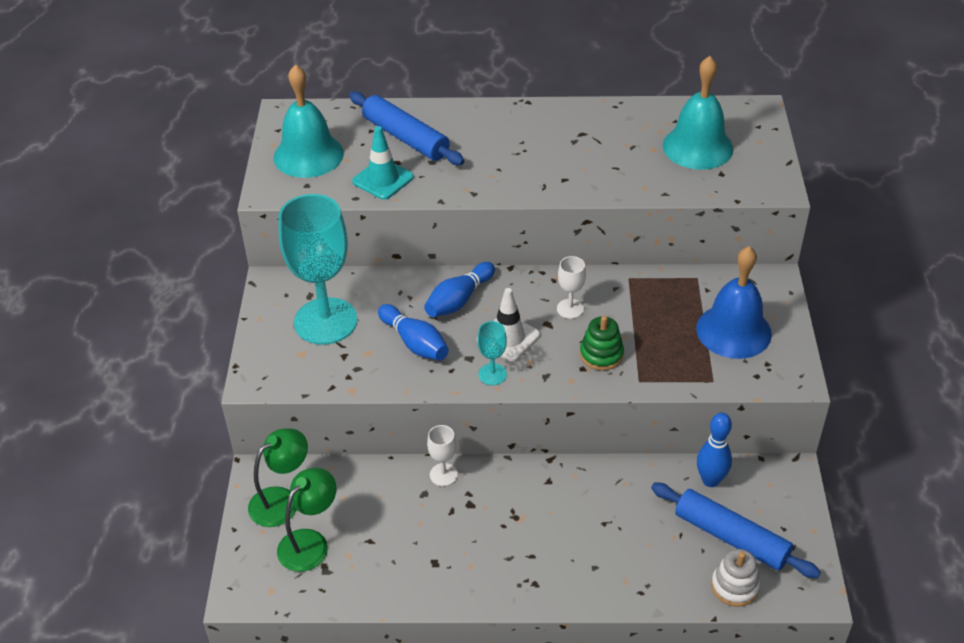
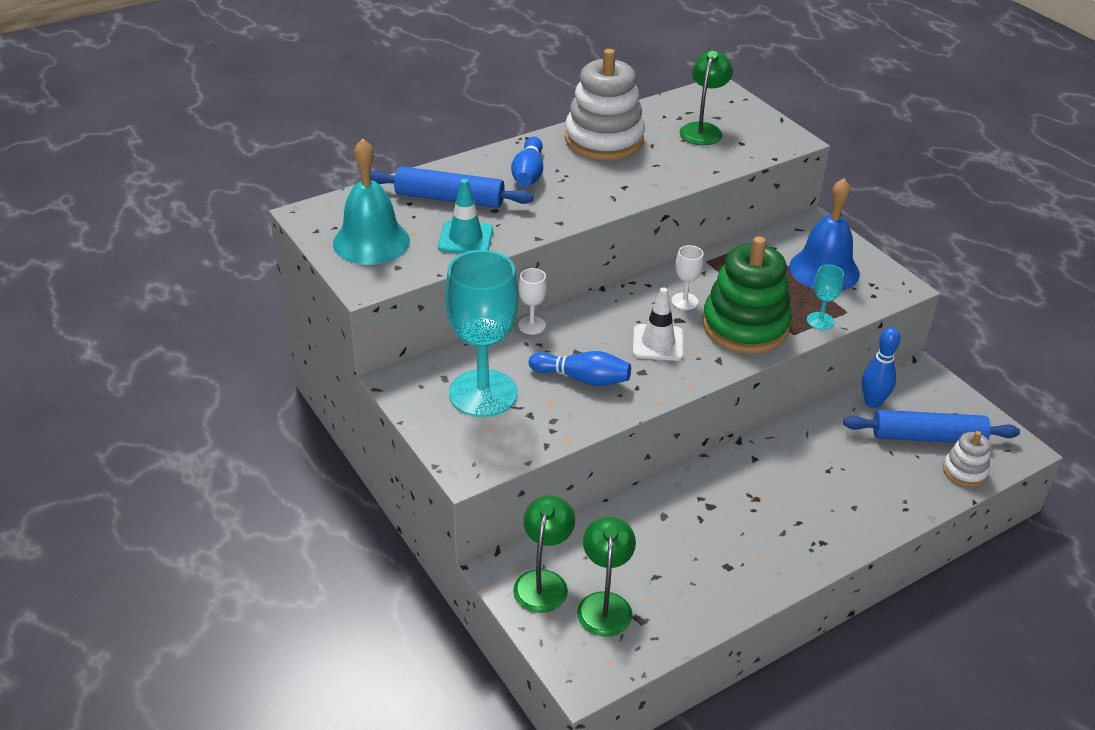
camera: 35 degrees left, 5 degrees down
(443, 474) = (665, 493): white goblet -> white goblet (532, 325)
(459, 300) = (585, 330): blue bowling pin -> blue bowling pin (528, 174)
(492, 374) = (675, 376): turquoise goblet -> turquoise goblet (820, 321)
(593, 126) = (604, 140): none -> white stacking toy
(601, 354) = (745, 326): green stacking toy -> green stacking toy, size x2.03
(697, 147) = (703, 129): turquoise bell -> green lamp

